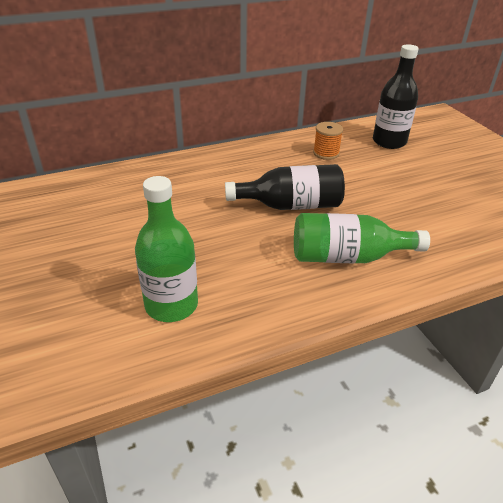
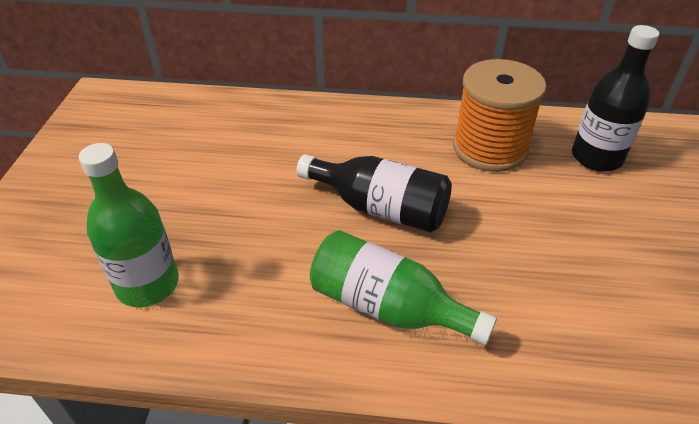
camera: 30 degrees right, 5 degrees up
(326, 153) = (489, 148): orange spool -> orange spool, size x2.01

